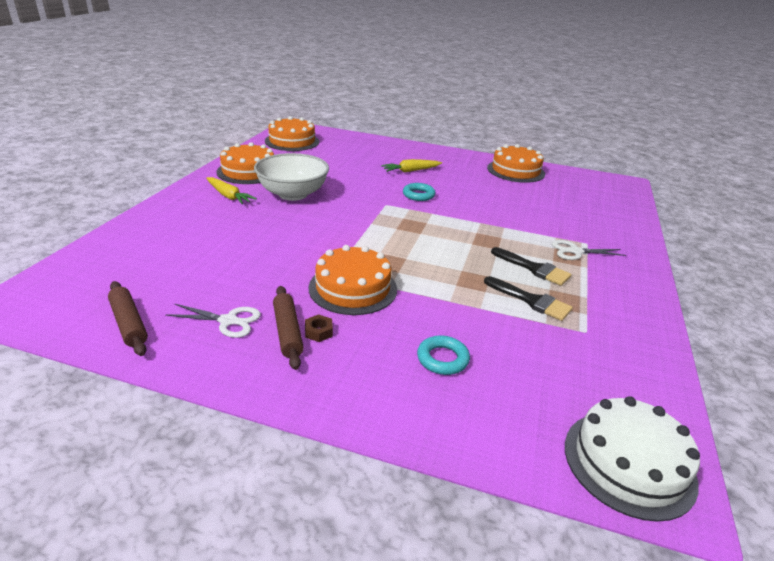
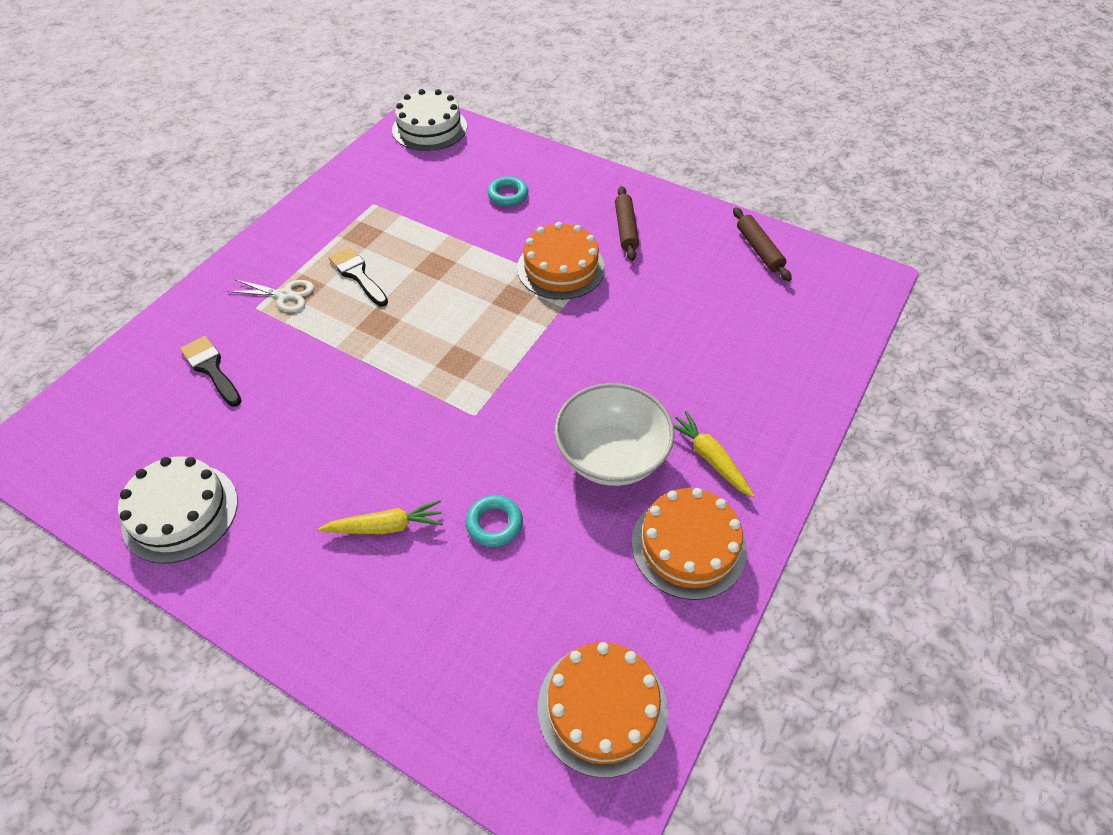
camera: 165 degrees left, 20 degrees up
(228, 321) = (676, 244): white scissors -> none
(318, 332) = (600, 226): brown nut -> none
(418, 195) = (412, 438): turquoise ring -> turquoise ring (494, 524)
(515, 171) = (180, 512): orange cake -> white cake
(531, 301) = (394, 237): black brush -> black brush (211, 368)

